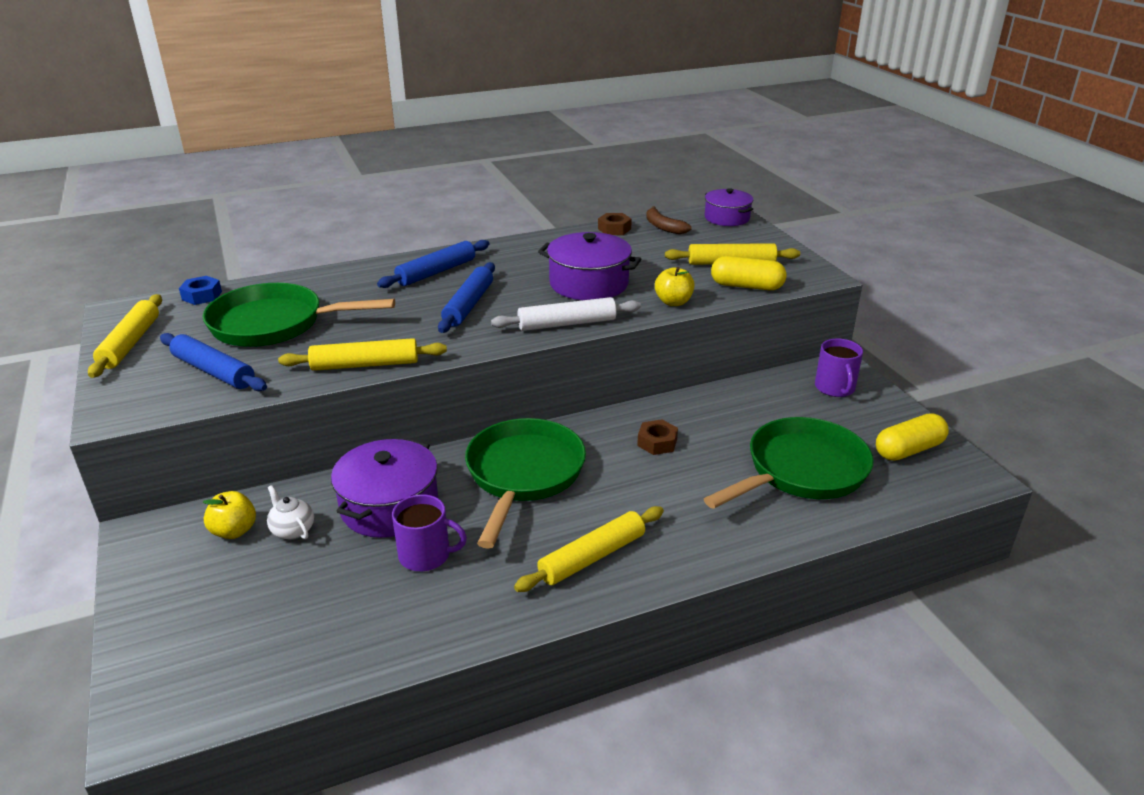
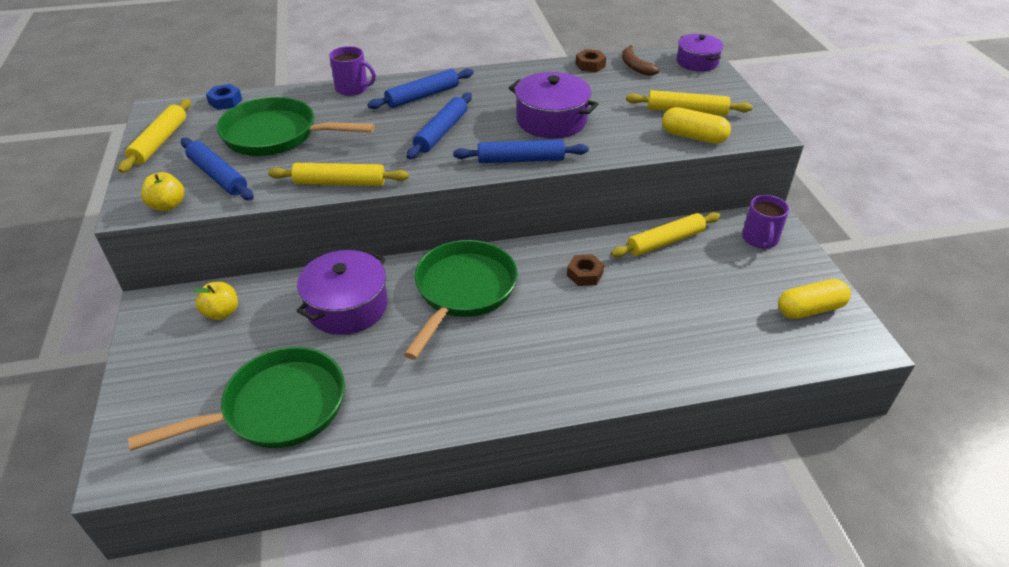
camera: 10 degrees right, 10 degrees up
(292, 530) = (266, 318): white teapot -> none
(426, 555) = (366, 355): purple mug -> purple mug (352, 88)
(567, 324) = (520, 160): white rolling pin -> blue rolling pin
(592, 557) = (501, 375): yellow rolling pin -> yellow rolling pin (665, 241)
(673, 302) = (621, 147): yellow apple -> yellow apple (168, 205)
(801, 471) = (704, 318): green pan -> green pan (277, 408)

